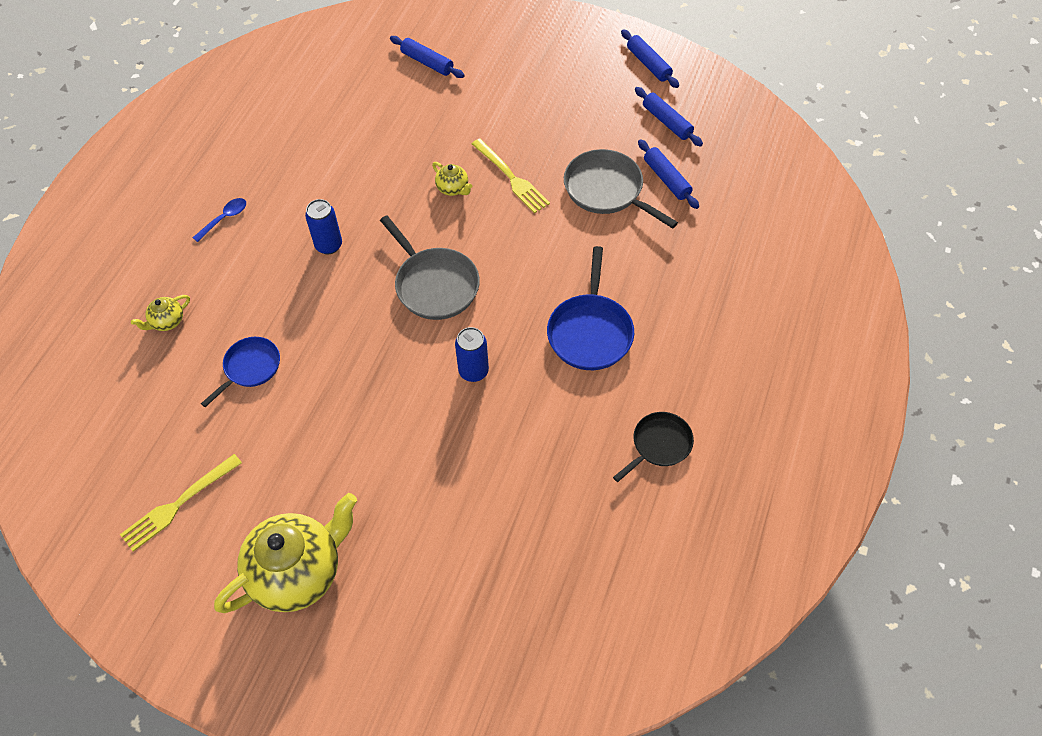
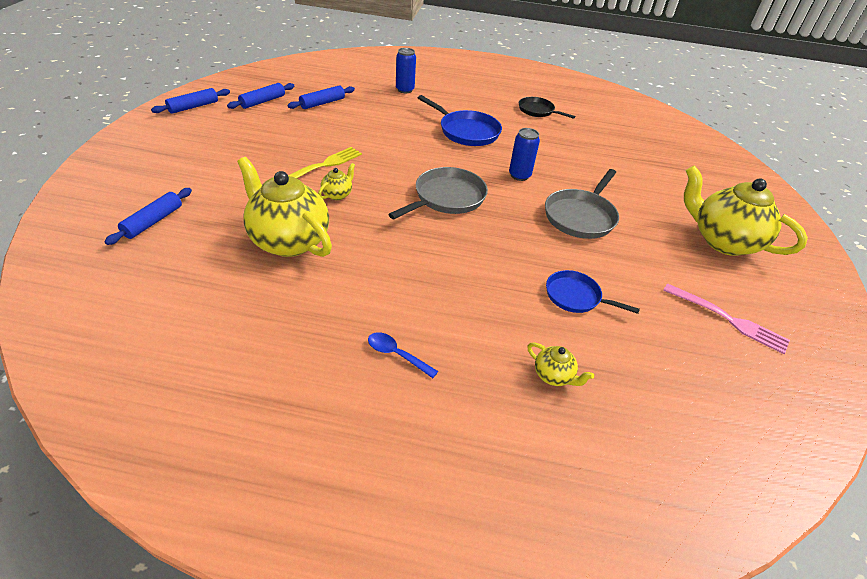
camera: 105 degrees left, 15 degrees down
(178, 505) = (729, 319): yellow fork -> pink fork
(328, 245) = (418, 264): blue can -> blue can (405, 90)
(382, 151) = (288, 241): none -> yellow teapot
(590, 332) = (466, 131): blue pan -> blue pan turned 45 degrees clockwise
(607, 190) = (335, 125): grey pan -> grey pan (581, 216)

